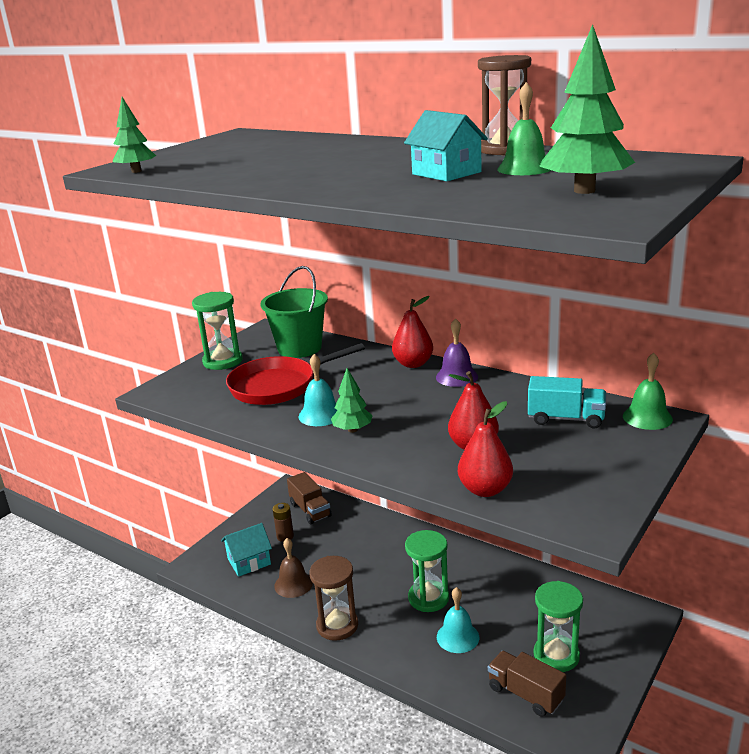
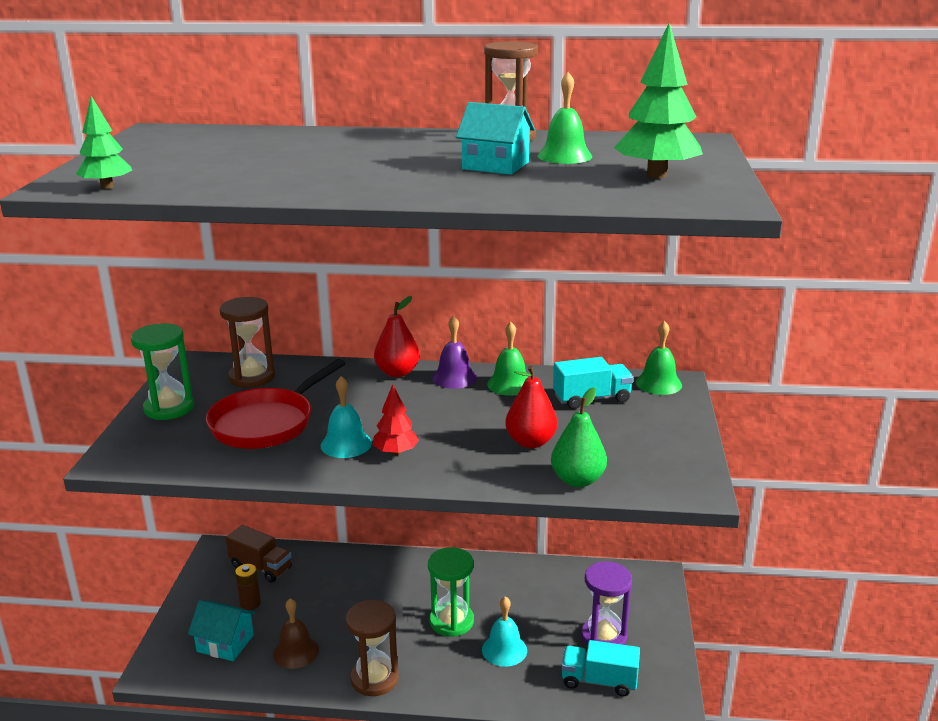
camera: 30 degrees left, 0 degrees up
(249, 561) = (225, 643): turquoise house -> turquoise house turned 75 degrees clockwise
(299, 348) = (252, 377): green bucket -> brown hourglass
(352, 430) = (395, 452): green tree -> red tree
(485, 490) = (577, 480): red pear -> green pear
(500, 391) = (509, 384): none -> green bell
(525, 694) = (599, 681): brown truck -> turquoise truck
(556, 655) = (604, 637): green hourglass -> purple hourglass

